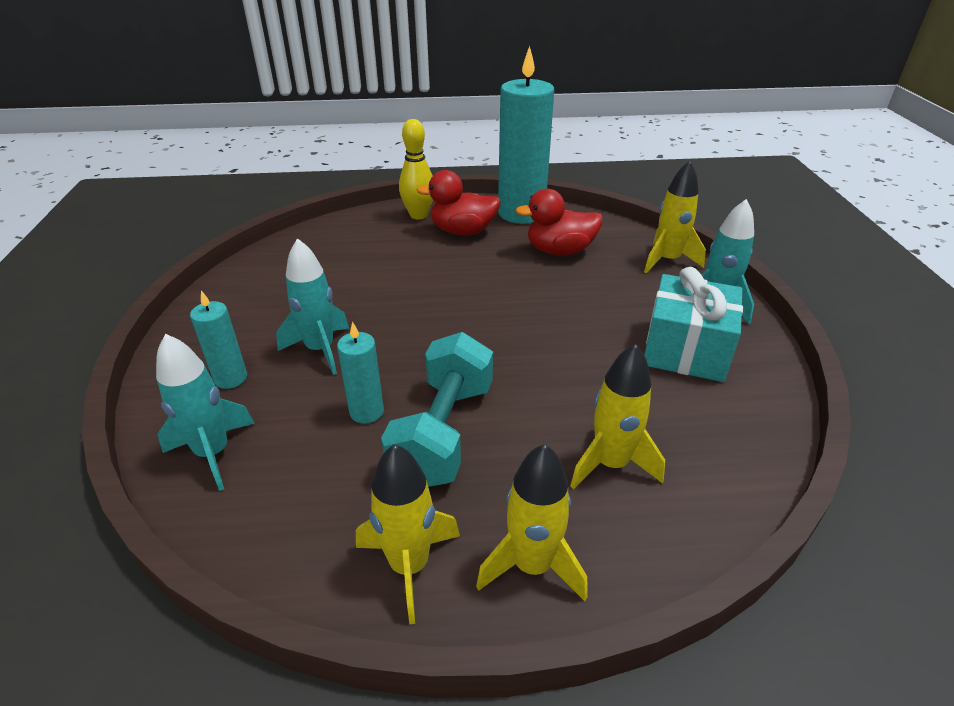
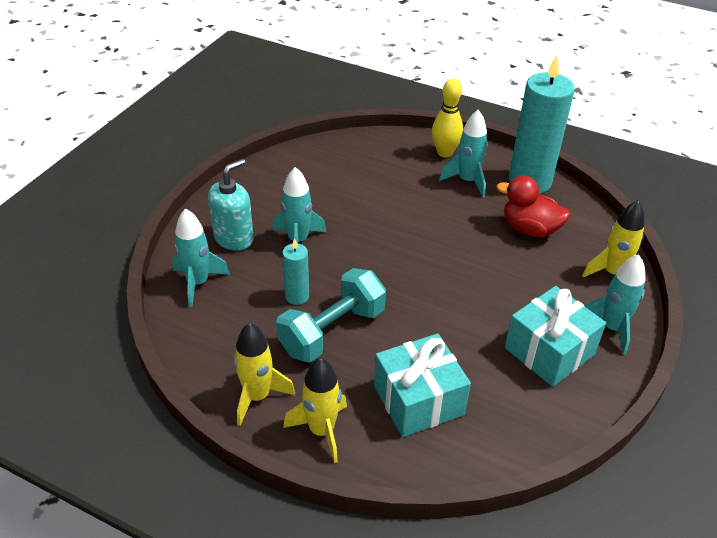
camera: 30 degrees right, 5 degrees up
(231, 378) = (234, 238): turquoise candle -> turquoise soap dispenser
(463, 231) = (467, 181): red duck -> turquoise rocket
(611, 464) = (418, 400): yellow rocket -> turquoise gift

